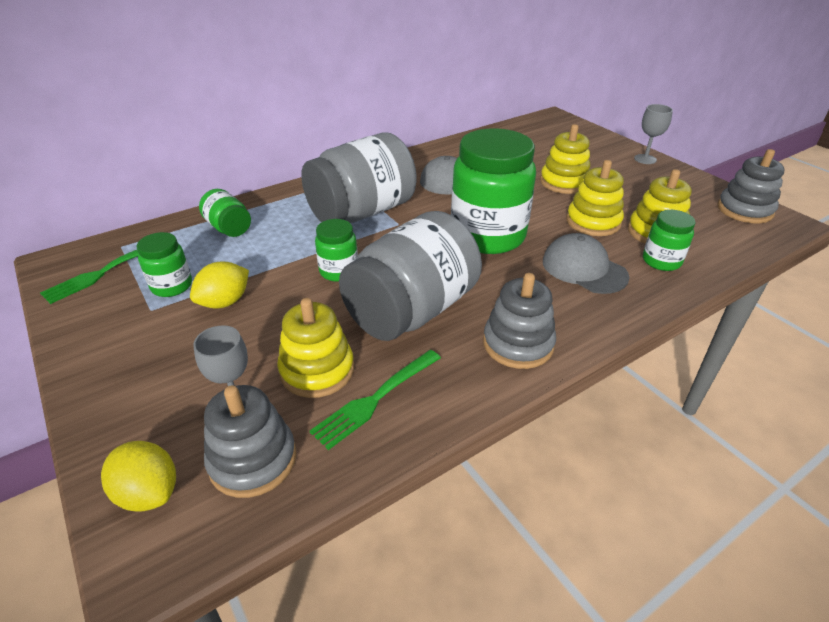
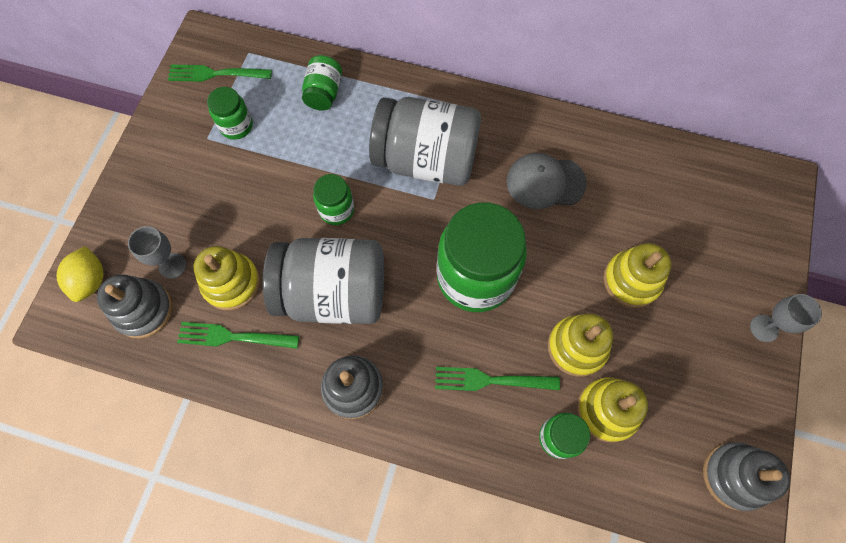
camera: 50 degrees right, 30 degrees up
(225, 302) = (247, 172): yellow lemon -> none
(584, 269) = (491, 380): grey cap -> green fork

